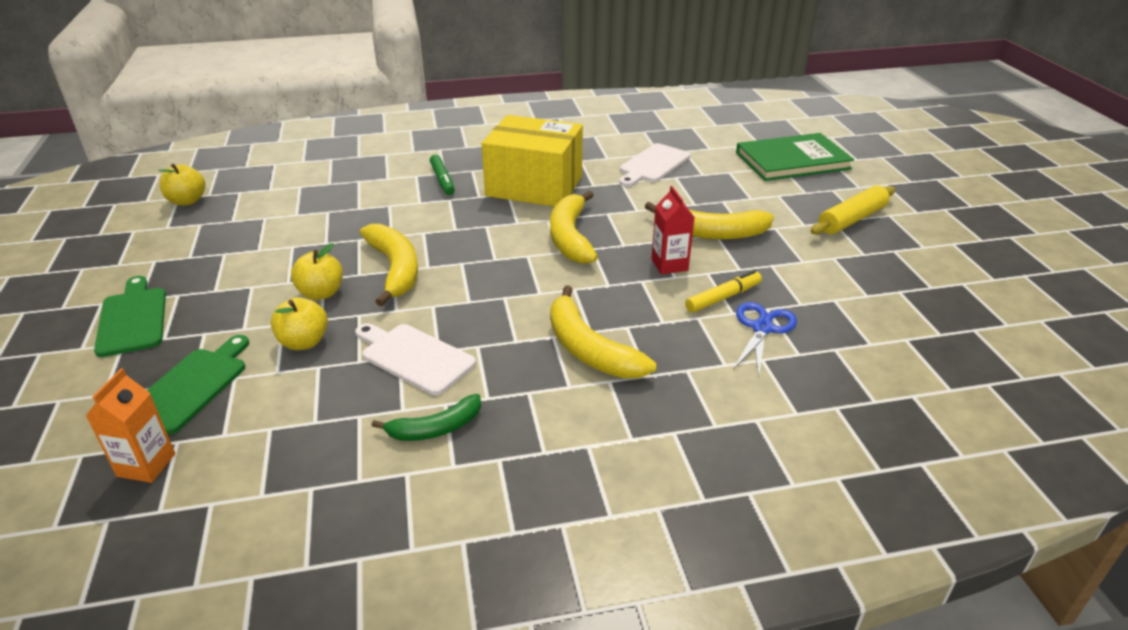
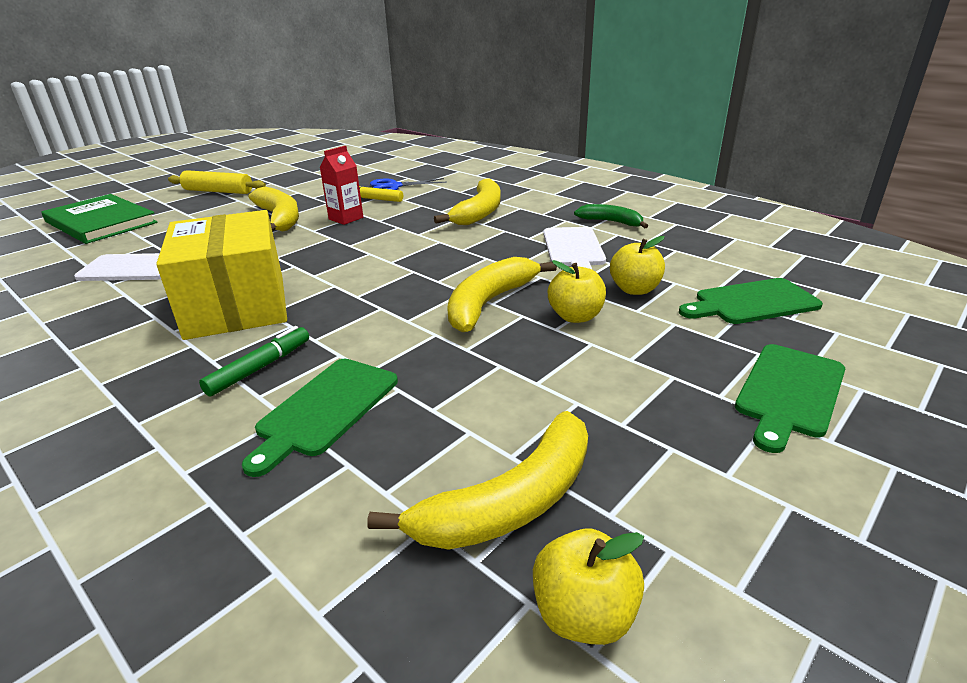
camera: 125 degrees left, 5 degrees down
(146, 465) = (807, 275): orange carton -> none
(376, 187) = (325, 409): none -> green cutting board
(570, 237) = (339, 257): yellow banana -> yellow banana (511, 501)

